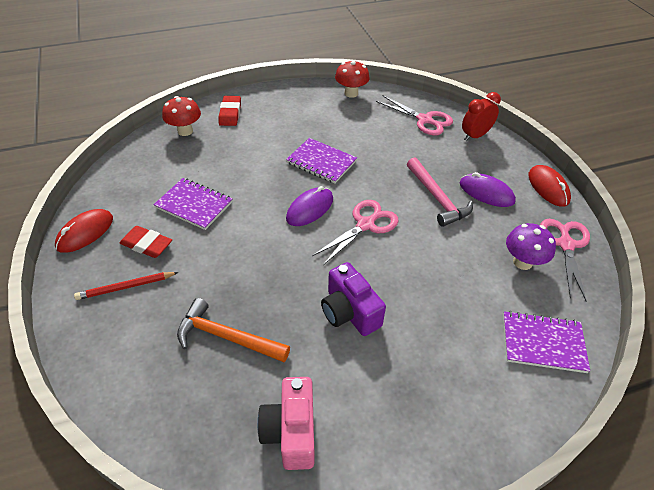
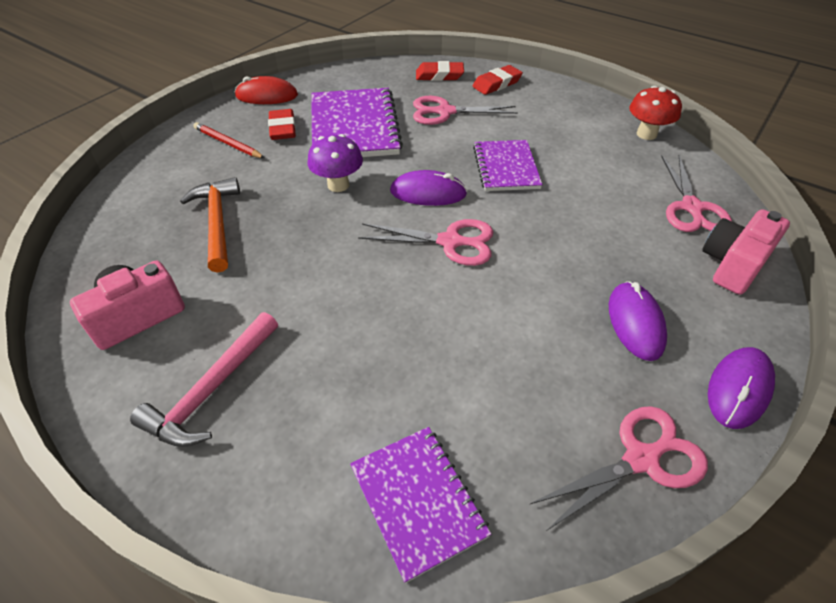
camera: 55 degrees right, 0 degrees up
(185, 131) = (439, 75): red mushroom -> red eraser
(194, 205) = (354, 127): purple notebook -> purple notebook, size x1.61
(232, 153) = (445, 112): none -> pink scissors
(349, 312) = (313, 288): purple camera -> none
(437, 198) = (564, 280): pink hammer -> pink hammer (212, 389)
(475, 136) = (733, 265): red clock -> pink camera
(522, 262) = (546, 417): purple mushroom -> purple mushroom (338, 185)
(548, 188) = (738, 389): red mouse -> purple mouse

